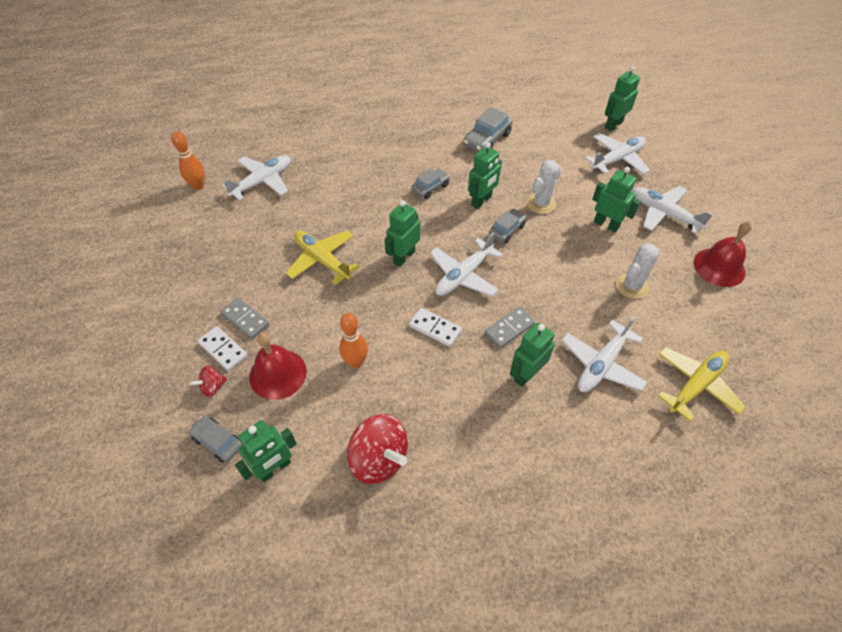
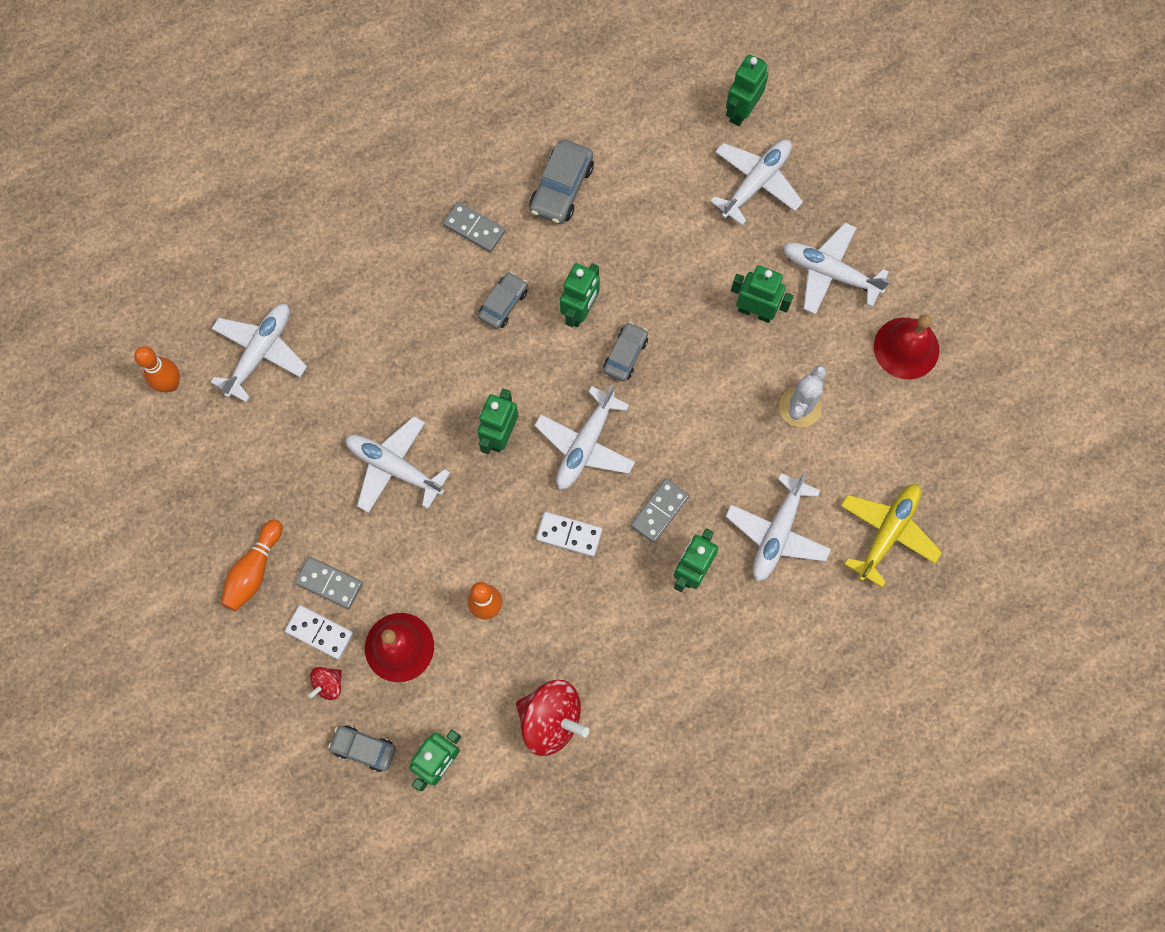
camera: 15 degrees left, 20 degrees up
(196, 299) = (254, 570): none -> orange bowling pin
(322, 260) = (394, 467): yellow plane -> white plane
(424, 148) = (474, 228): none -> grey domino
(541, 203) = (663, 295): white cactus -> none

